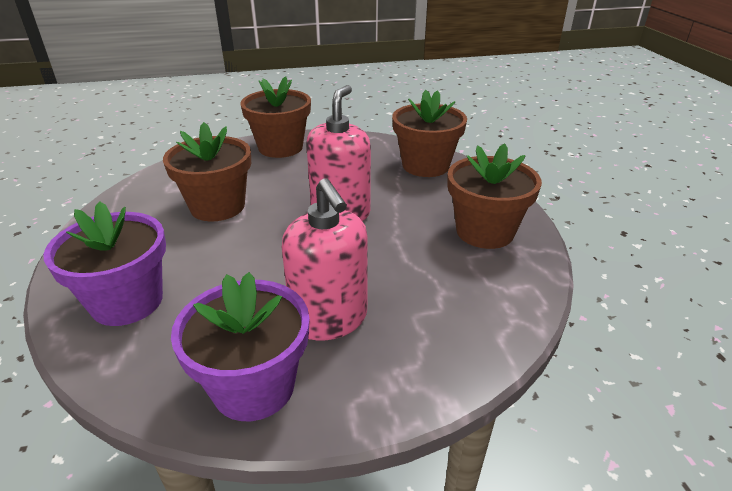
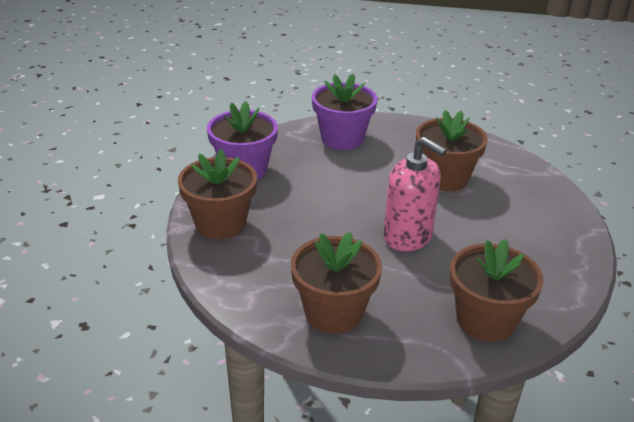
camera: 110 degrees right, 0 degrees up
(280, 147) = (559, 227): brown flower pot -> brown flower pot (220, 223)
(329, 319) = (278, 203): pink soap dispenser -> none

